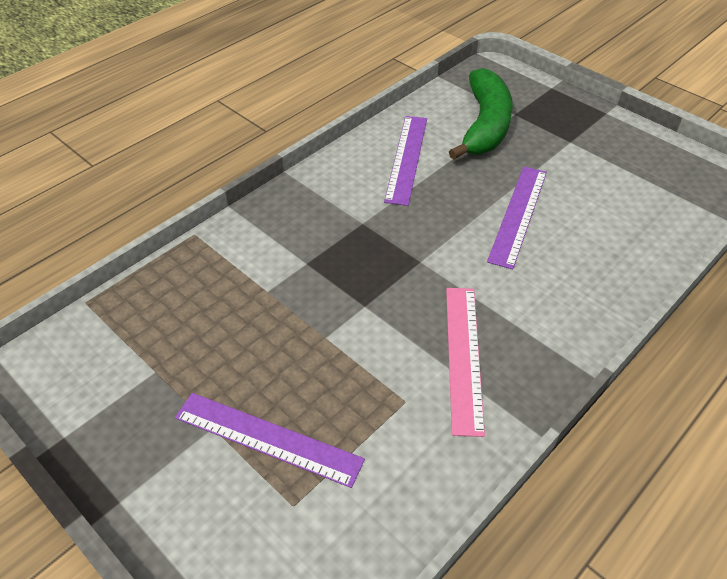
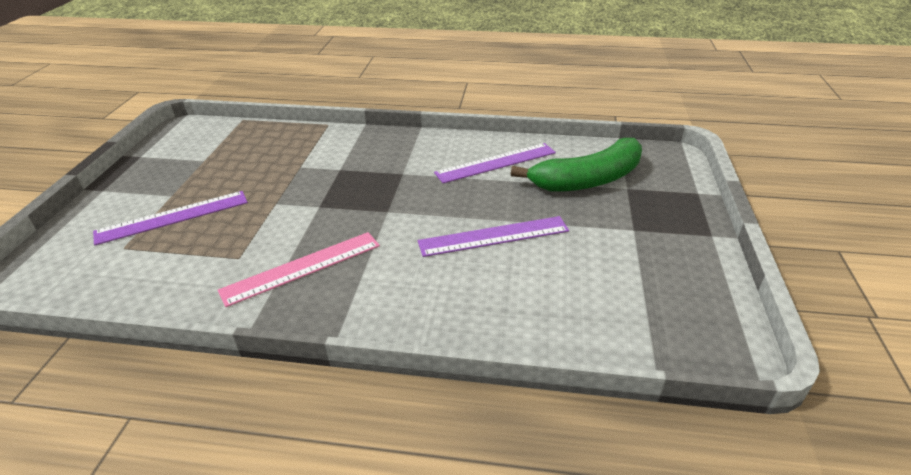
camera: 55 degrees right, 10 degrees down
(267, 438) = (173, 217): purple ruler -> purple ruler turned 75 degrees clockwise

